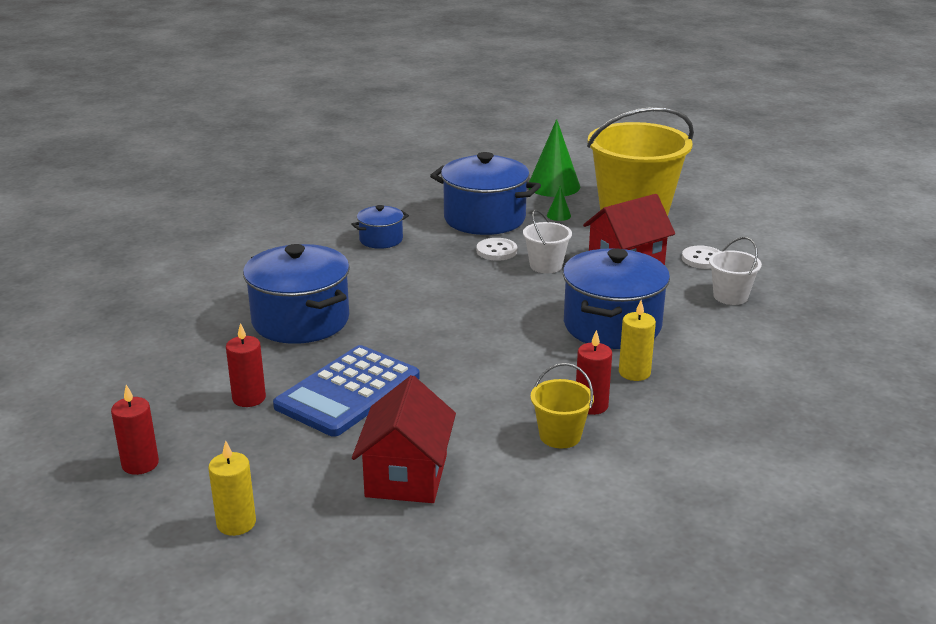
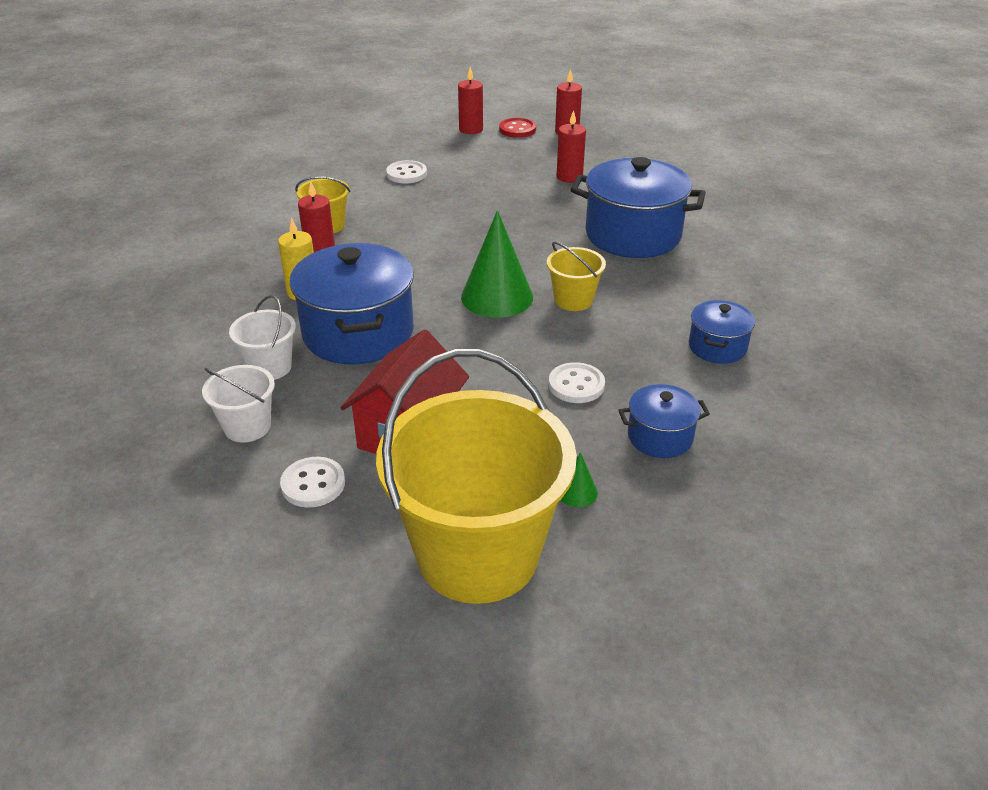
camera: 145 degrees right, 10 degrees up
(184, 496) = (517, 129): none -> red button
(236, 523) = (471, 129): yellow candle -> red candle
(348, 392) = (512, 202): blue calculator -> none
(406, 476) = (406, 174): red house -> white button
(426, 293) = (573, 300): none -> yellow bucket
(484, 219) = (660, 437): blue pot -> blue pot, size x0.51
(546, 265) = (498, 386): white bucket -> white bucket (270, 367)
(553, 186) = (662, 572): green cone -> green cone (497, 297)

